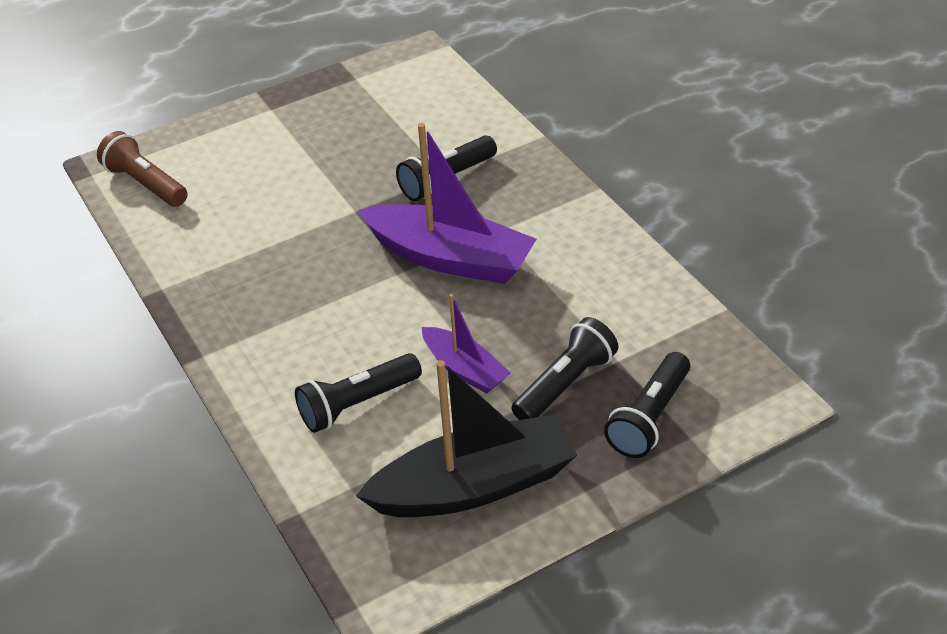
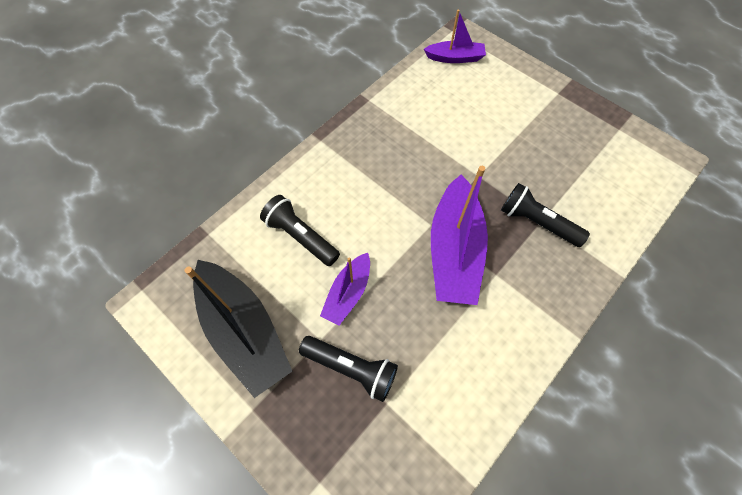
camera: 70 degrees right, 20 degrees up
(146, 184) = (455, 58): brown flashlight -> purple boat
(649, 417) = (332, 444): black flashlight -> none

